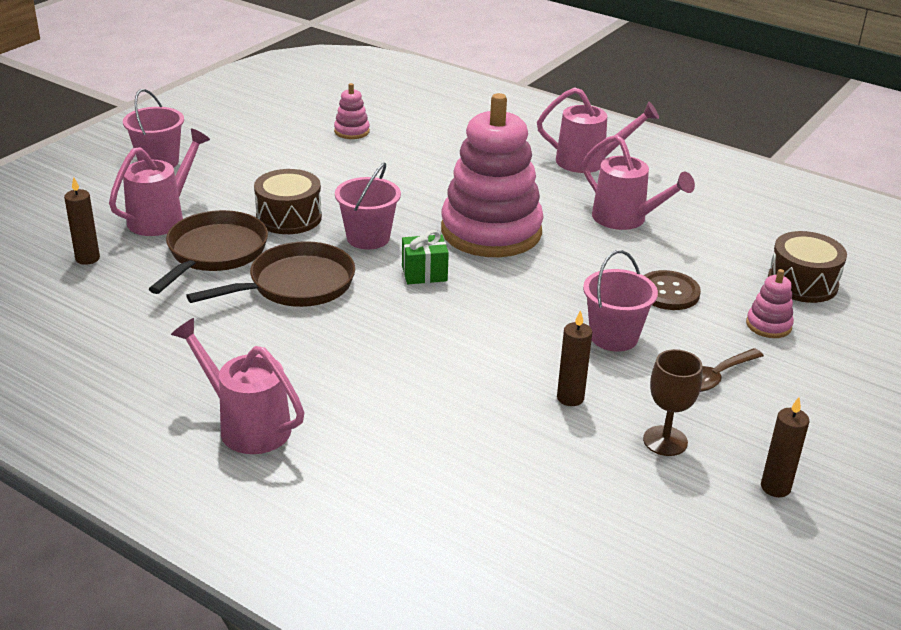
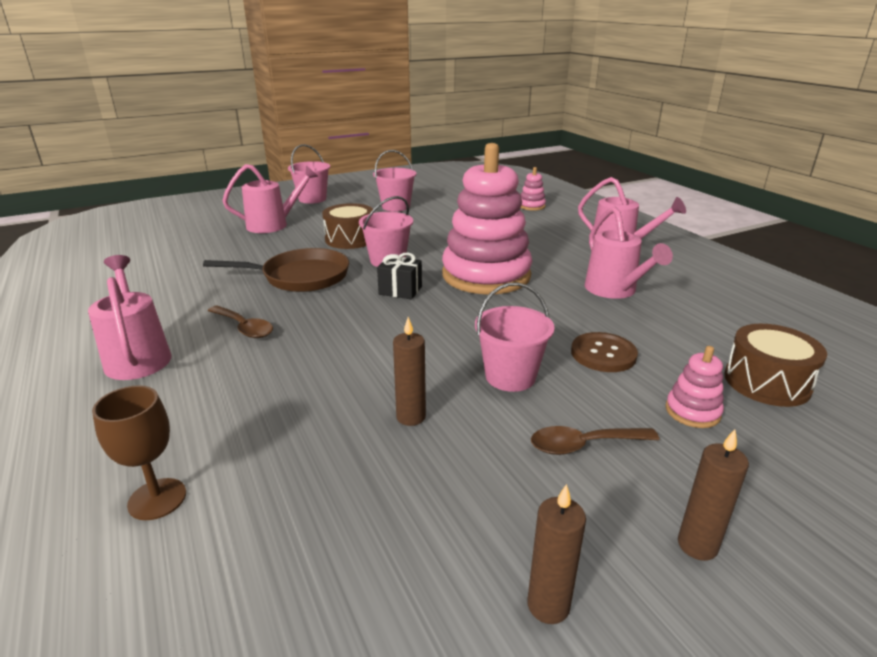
camera: 30 degrees right, 5 degrees down
(87, 258) = (201, 236): brown candle -> brown candle (697, 545)
(214, 253) = (276, 248): brown pan -> none
(286, 152) = (396, 206): none -> pink bucket
(315, 362) = (244, 328): none -> brown spoon
(352, 131) = (453, 203): pink stacking toy -> pink stacking toy (531, 206)
(424, 273) = (400, 290): green gift -> black gift
(665, 441) = (463, 493): brown goblet -> brown goblet (157, 499)

